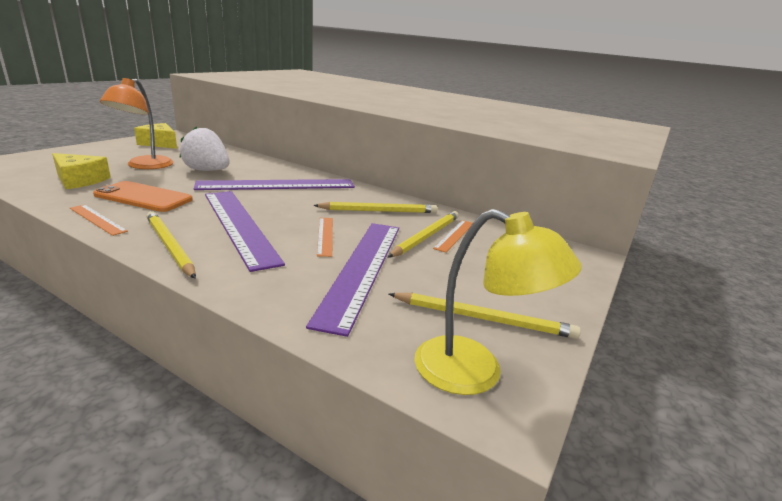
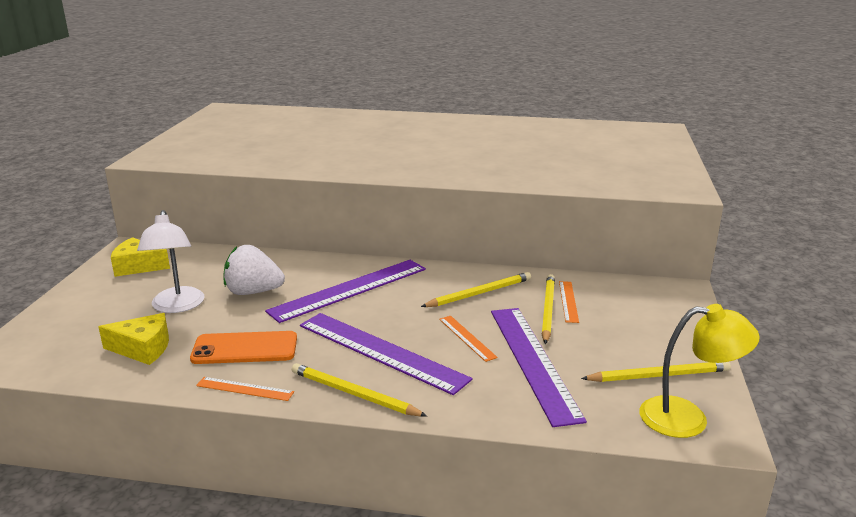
camera: 20 degrees left, 0 degrees up
(144, 166) = (177, 306): orange lamp -> white lamp

